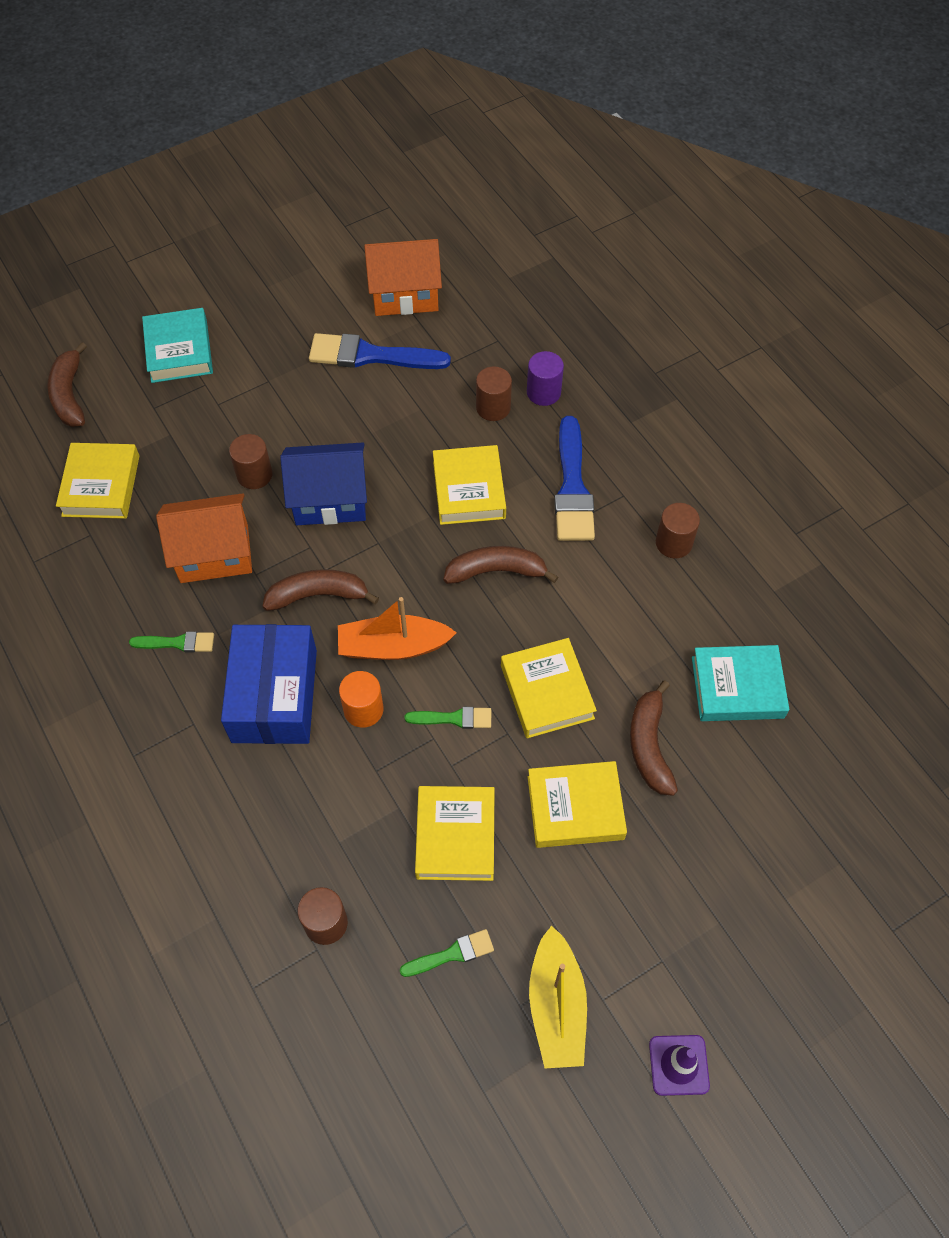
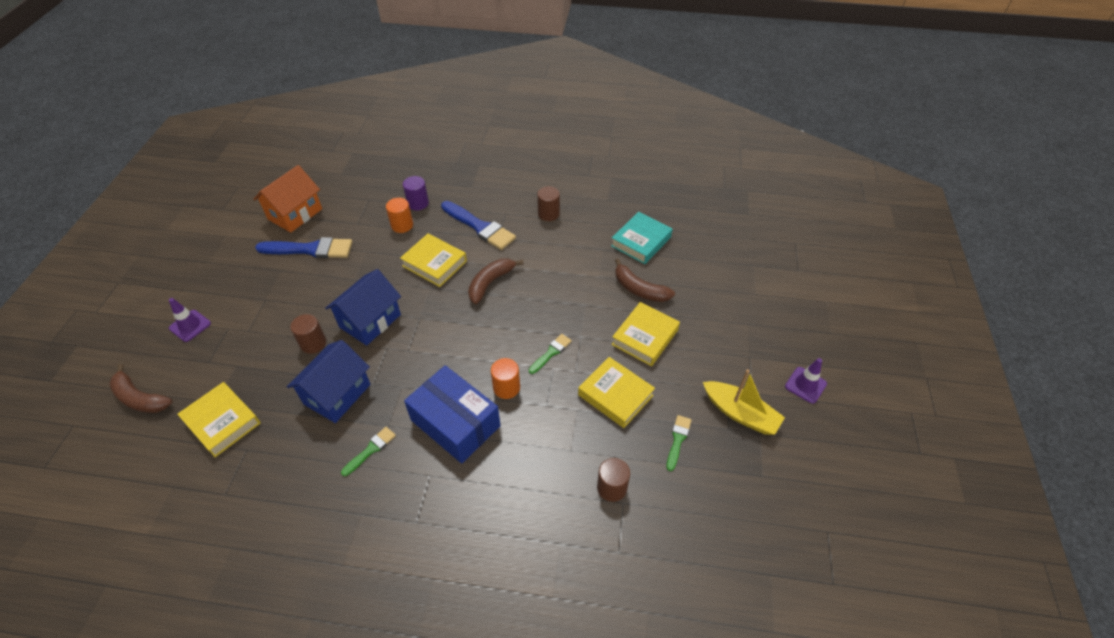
camera: 50 degrees left, 10 degrees down
(179, 351) = (190, 326): turquoise book -> purple traffic cone
(214, 554) = (337, 394): orange house -> blue house
(318, 595) = (419, 363): brown banana -> none
(371, 355) = (310, 249): blue brush -> blue brush turned 135 degrees counterclockwise
(393, 646) = (485, 351): orange boat -> none
(493, 407) = (402, 225): brown cylinder -> orange cylinder
(547, 692) = (574, 307): yellow book -> none

